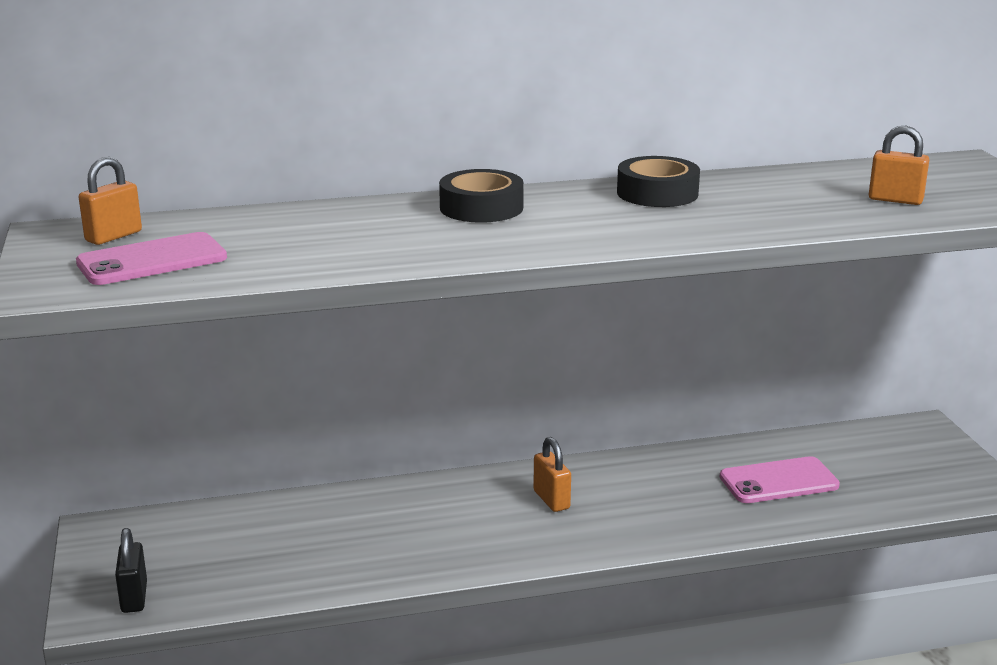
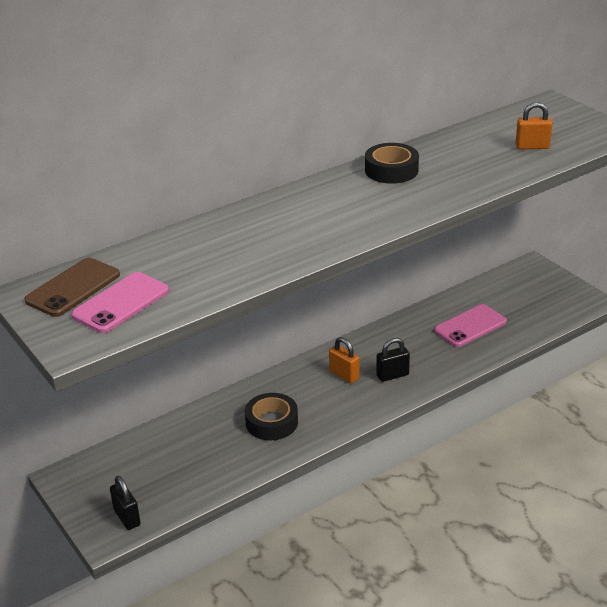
camera: 20 degrees left, 10 degrees up
(113, 236) = (73, 288): orange padlock -> brown phone
(481, 208) = (293, 207): black tape -> black tape (271, 422)
(621, 516) = (392, 375): none -> black padlock

